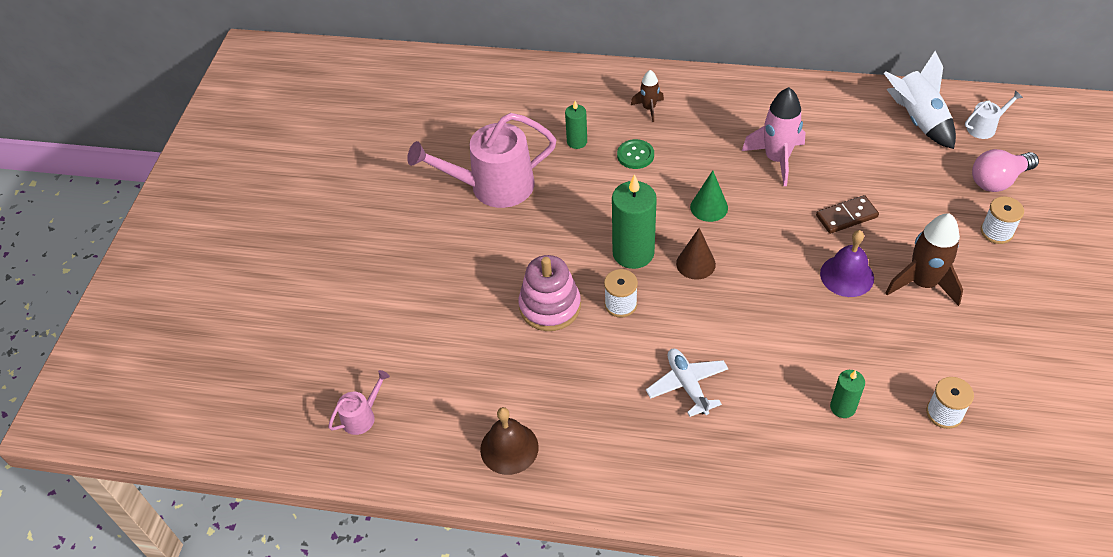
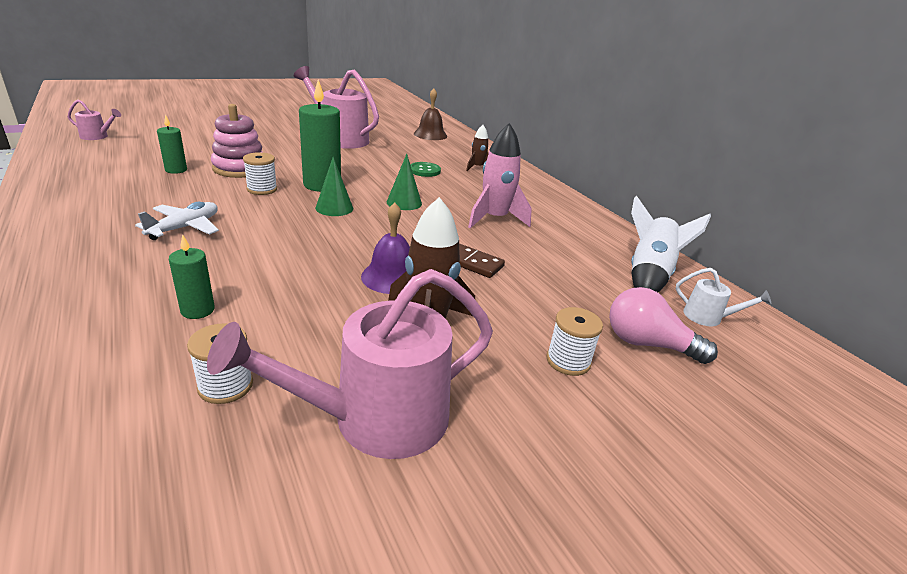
camera: 45 degrees right, 20 degrees down
(509, 448) = (80, 177): brown bell -> brown bell (430, 134)
(577, 142) = (412, 153): green candle -> green candle (176, 170)
(695, 264) = (334, 208): brown cone -> green cone
(1008, 351) = (377, 418): none -> pink watering can

